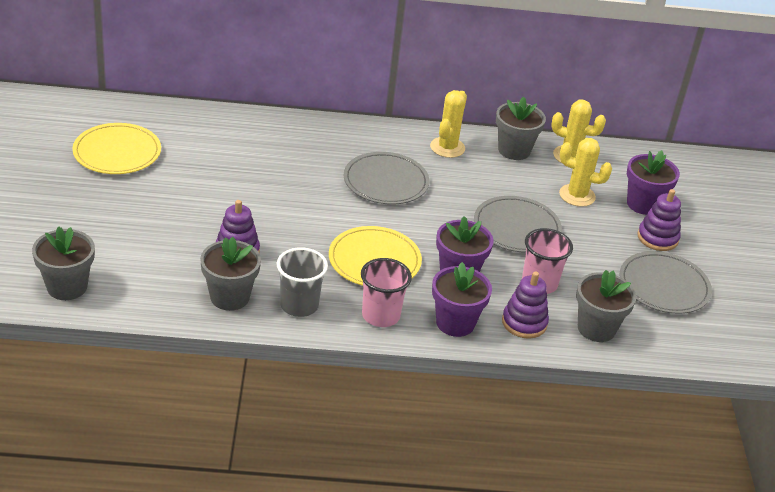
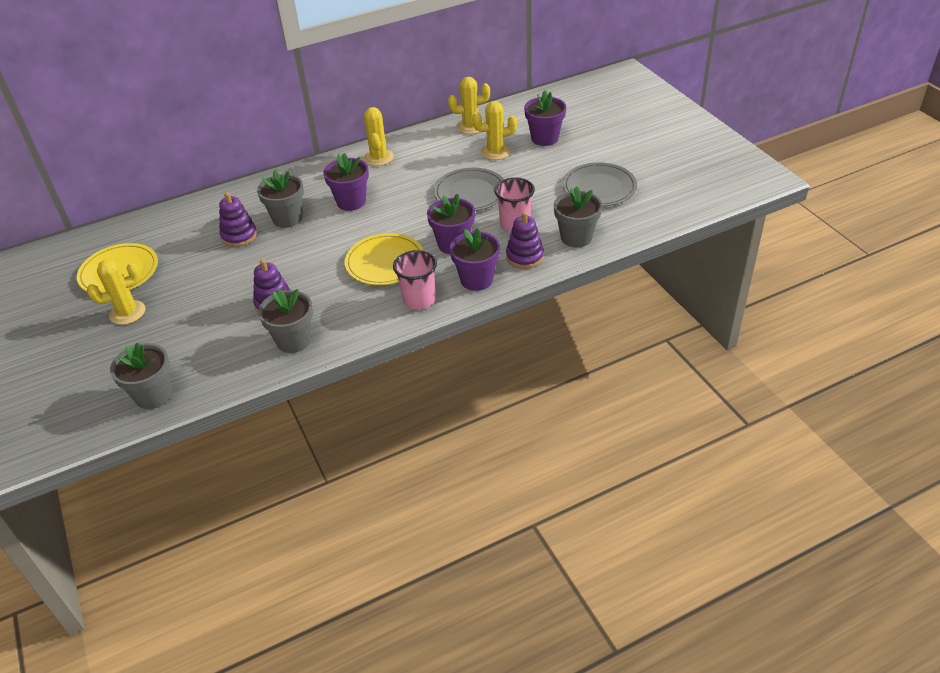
camera: 20 degrees left, 5 degrees up
(98, 196) = (127, 313): none -> yellow cactus
(299, 305) = (352, 321): grey cup -> none
(386, 182) = (351, 202): grey plate -> purple flower pot
(514, 150) = (428, 139): grey flower pot -> grey flower pot (287, 218)
(657, 238) = (571, 157): purple stacking toy -> purple stacking toy (239, 236)

